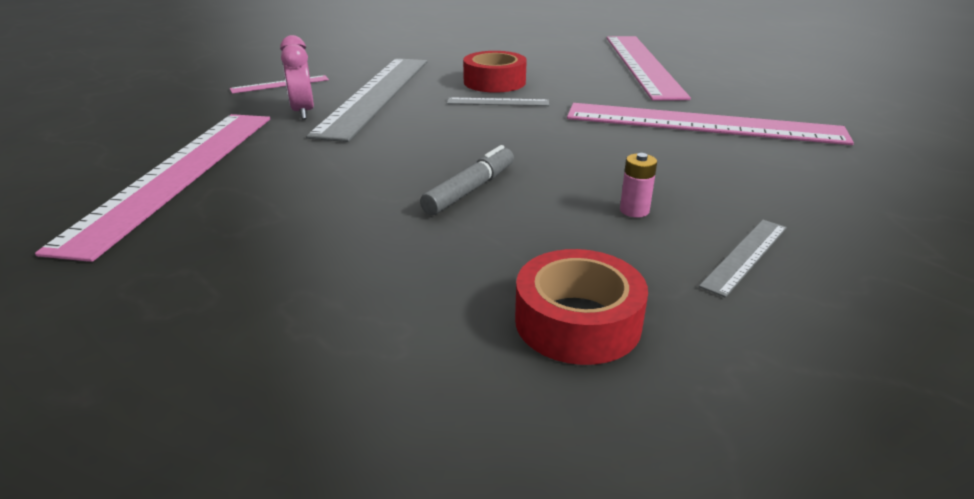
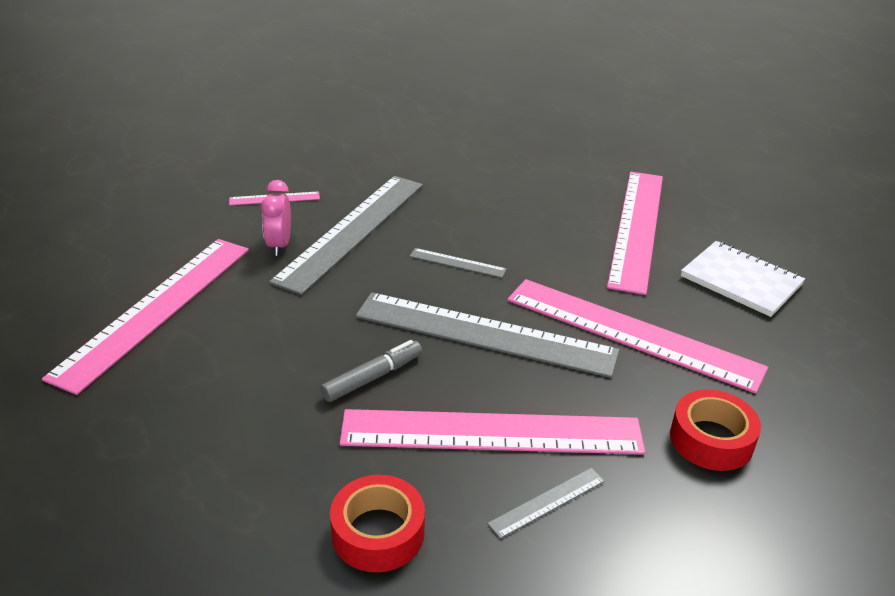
camera: 15 degrees right, 5 degrees up
(494, 82) = (471, 230): red tape -> red tape (711, 439)
(564, 143) = (485, 334): none -> grey ruler
(634, 210) = (491, 432): pink battery -> pink ruler
(760, 83) = (741, 281): none -> white notebook

